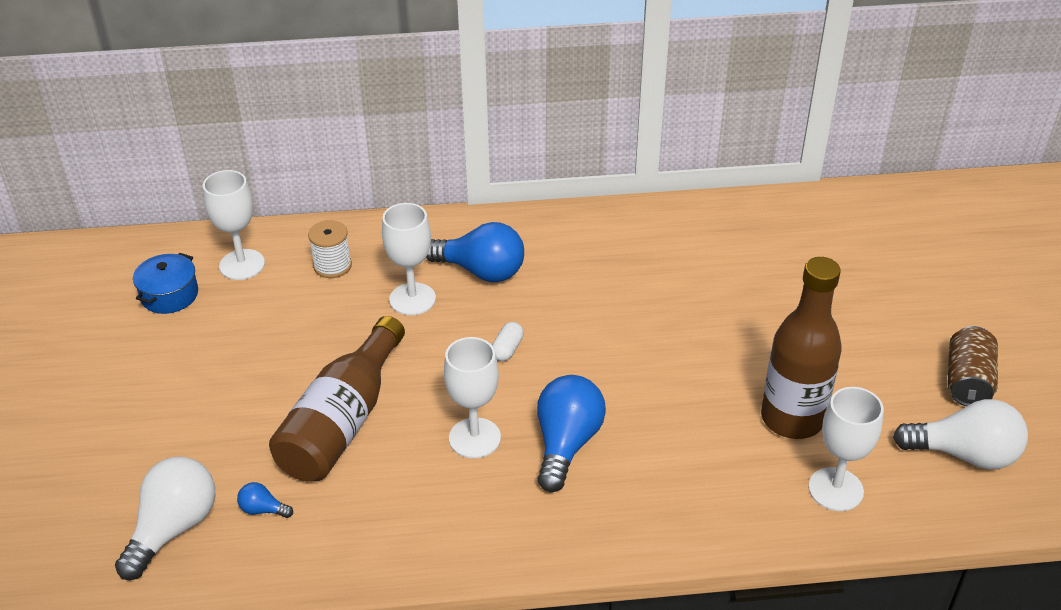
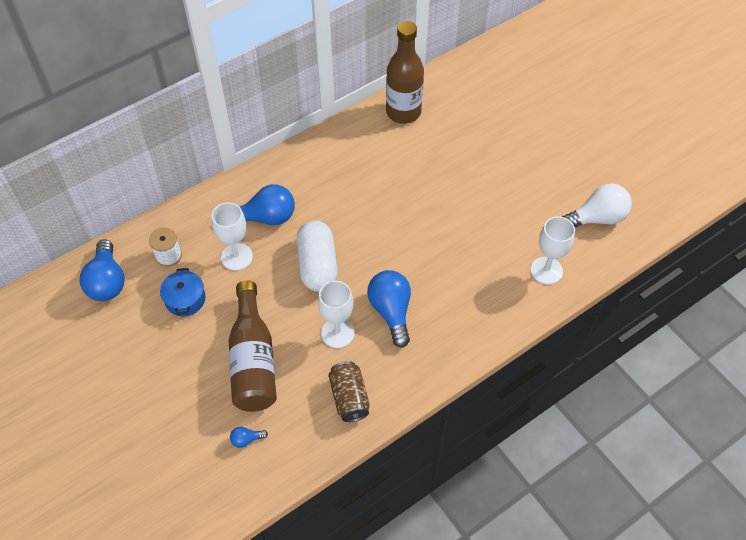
camera: 30 degrees left, 15 degrees up
(169, 295) = (75, 326): blue pot -> blue pot (185, 299)
(173, 528) = (201, 479): white light bulb -> none
(242, 265) = (107, 281): white goblet -> blue light bulb
(507, 349) = (318, 265): white capsule -> white capsule, size x2.42
(792, 418) = (500, 237): brown bottle -> brown bottle (403, 112)
(967, 381) = (575, 171): brown can -> brown can (349, 398)

